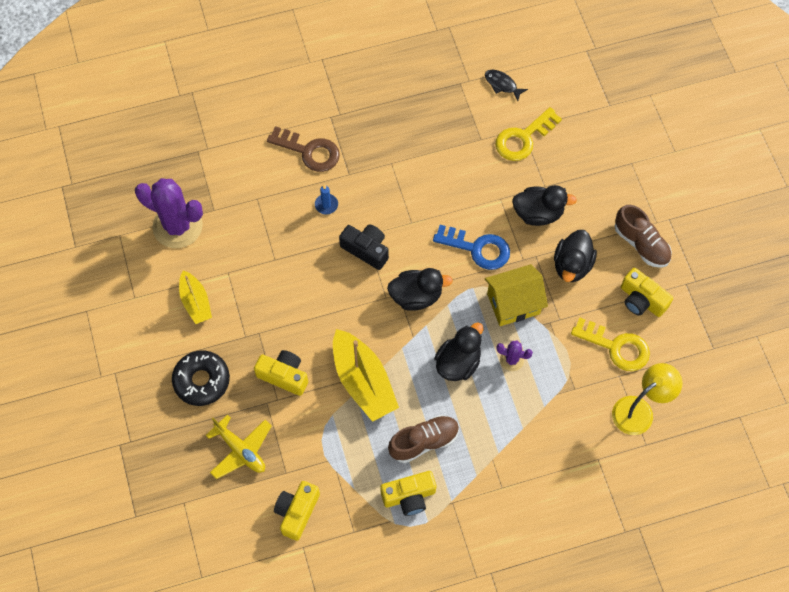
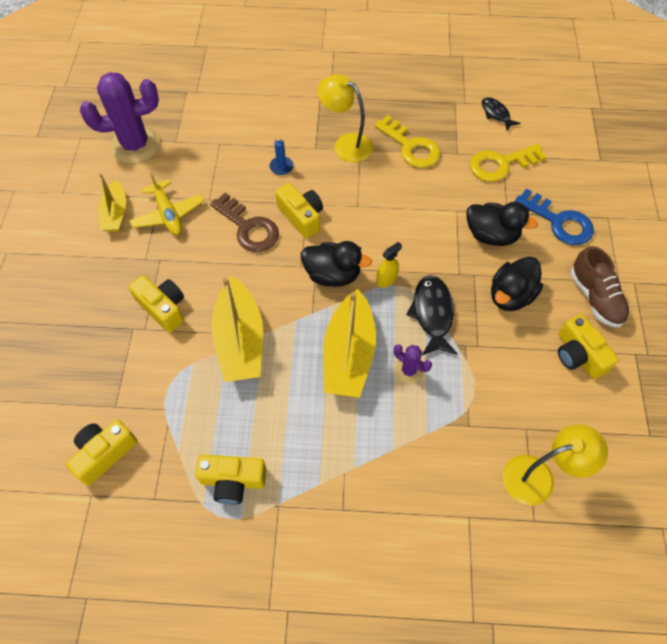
camera: 20 degrees right, 5 degrees down
(177, 226) = (135, 145): purple cactus -> purple cactus turned 60 degrees counterclockwise
(202, 381) = (81, 286): black donut -> none
(240, 450) = (82, 367): yellow plane -> yellow plane (168, 214)
(309, 151) = (287, 119): brown key -> brown key (249, 227)
(366, 250) = (301, 217): black camera -> yellow camera
(376, 161) = (346, 144): none -> yellow lamp
(424, 442) = (276, 425): brown shoe -> none
(458, 362) = (349, 354): black duck -> yellow boat
(463, 285) = (386, 279): none -> yellow spray bottle
(477, 248) = (415, 249): blue key -> blue key (559, 221)
(513, 303) = (432, 314): yellow house -> black fish
(616, 347) = (533, 396): yellow key -> yellow key (411, 147)

